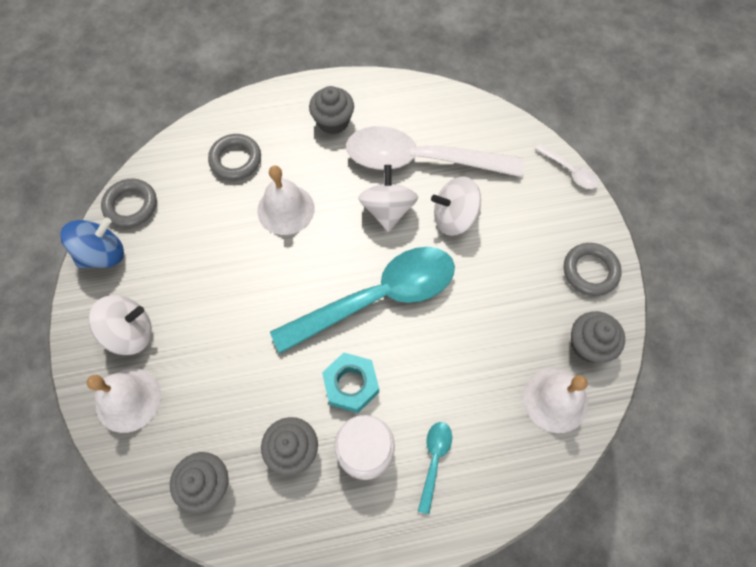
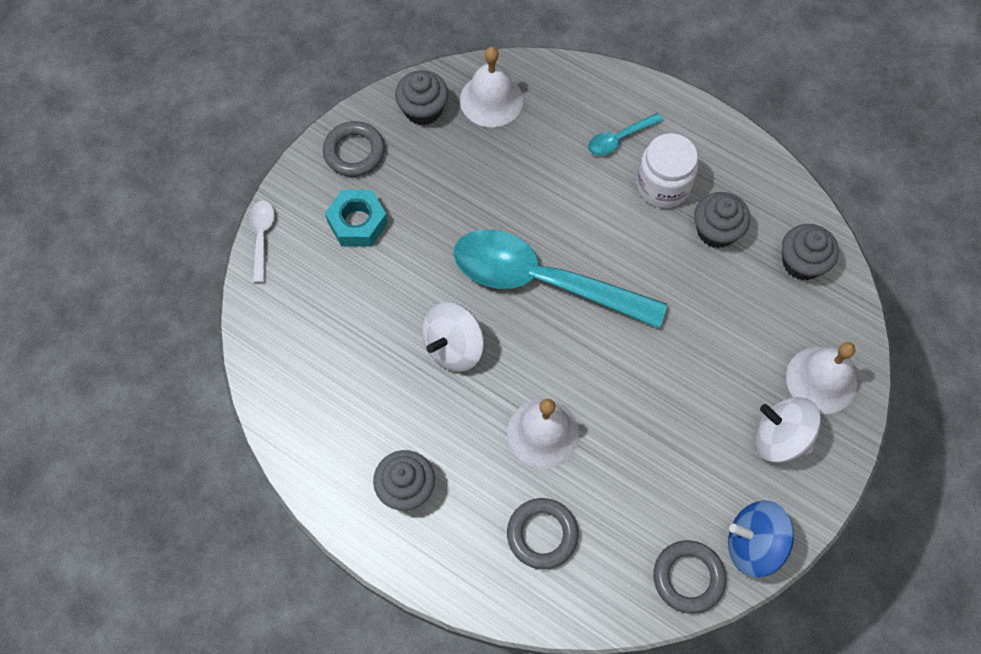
camera: 135 degrees left, 0 degrees up
(351, 384) = (630, 236): turquoise nut -> turquoise nut (357, 223)
(420, 160) = (372, 367): white spoon -> none
(454, 217) = (406, 288): white spinning top -> none

